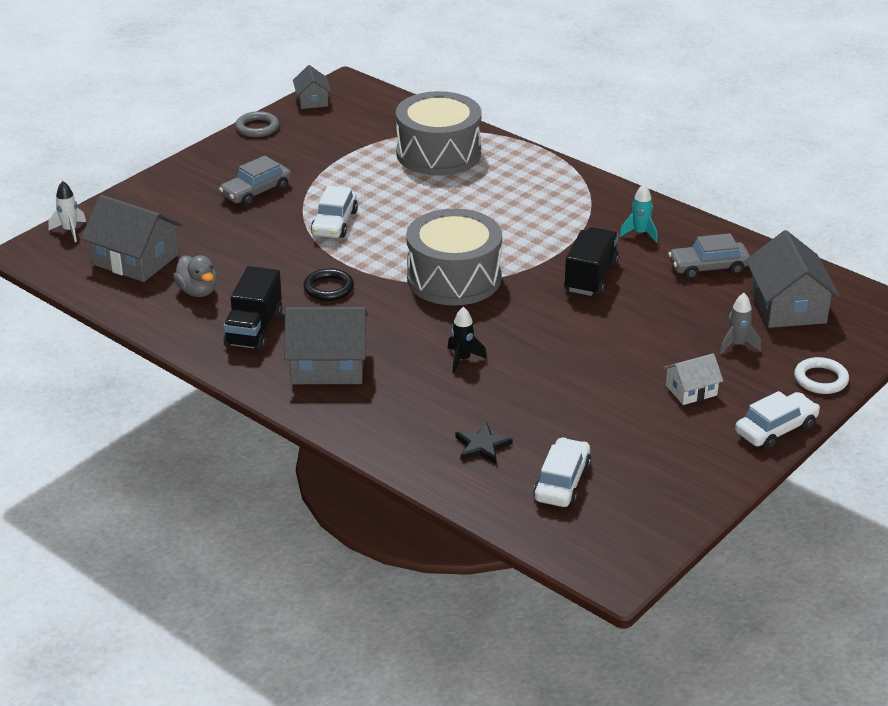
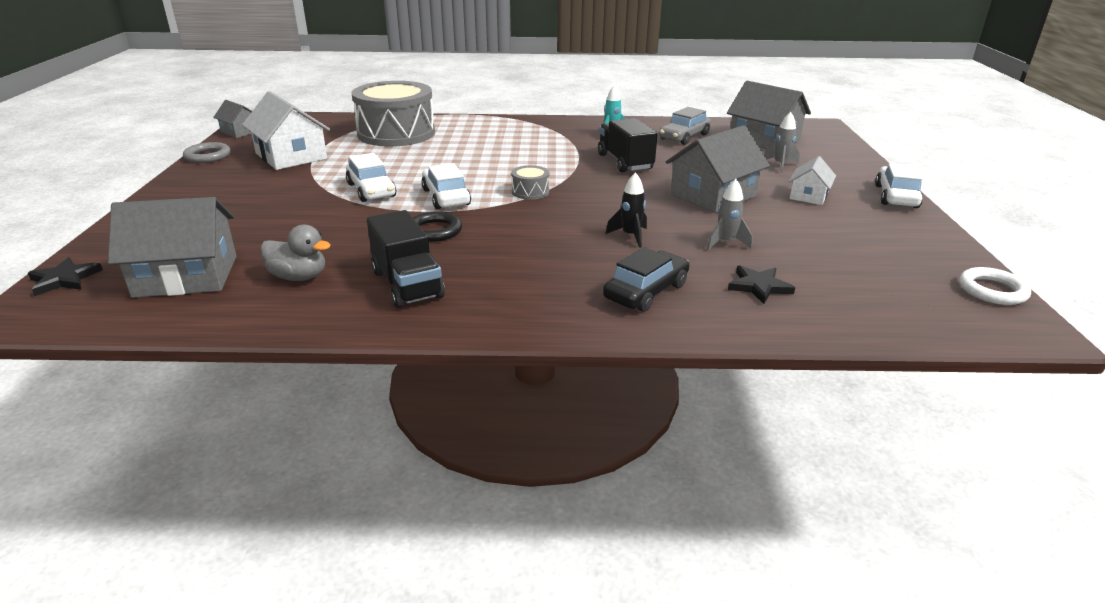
camera: 40 degrees left, 5 degrees down
(70, 231) = (65, 279): white rocket -> black star
(256, 191) = (263, 192): grey car -> none
(319, 153) = (291, 156): none -> white house
(328, 365) = (526, 284): grey house -> grey house (713, 195)
(397, 411) = (646, 291): none -> black car
(454, 278) = (530, 192): grey drum -> grey drum, size x0.41
(525, 401) = (725, 243): none -> grey rocket
(562, 482) = (860, 283): white car -> white car (446, 197)
(821, 379) = (857, 165): white ring -> white ring (992, 290)

